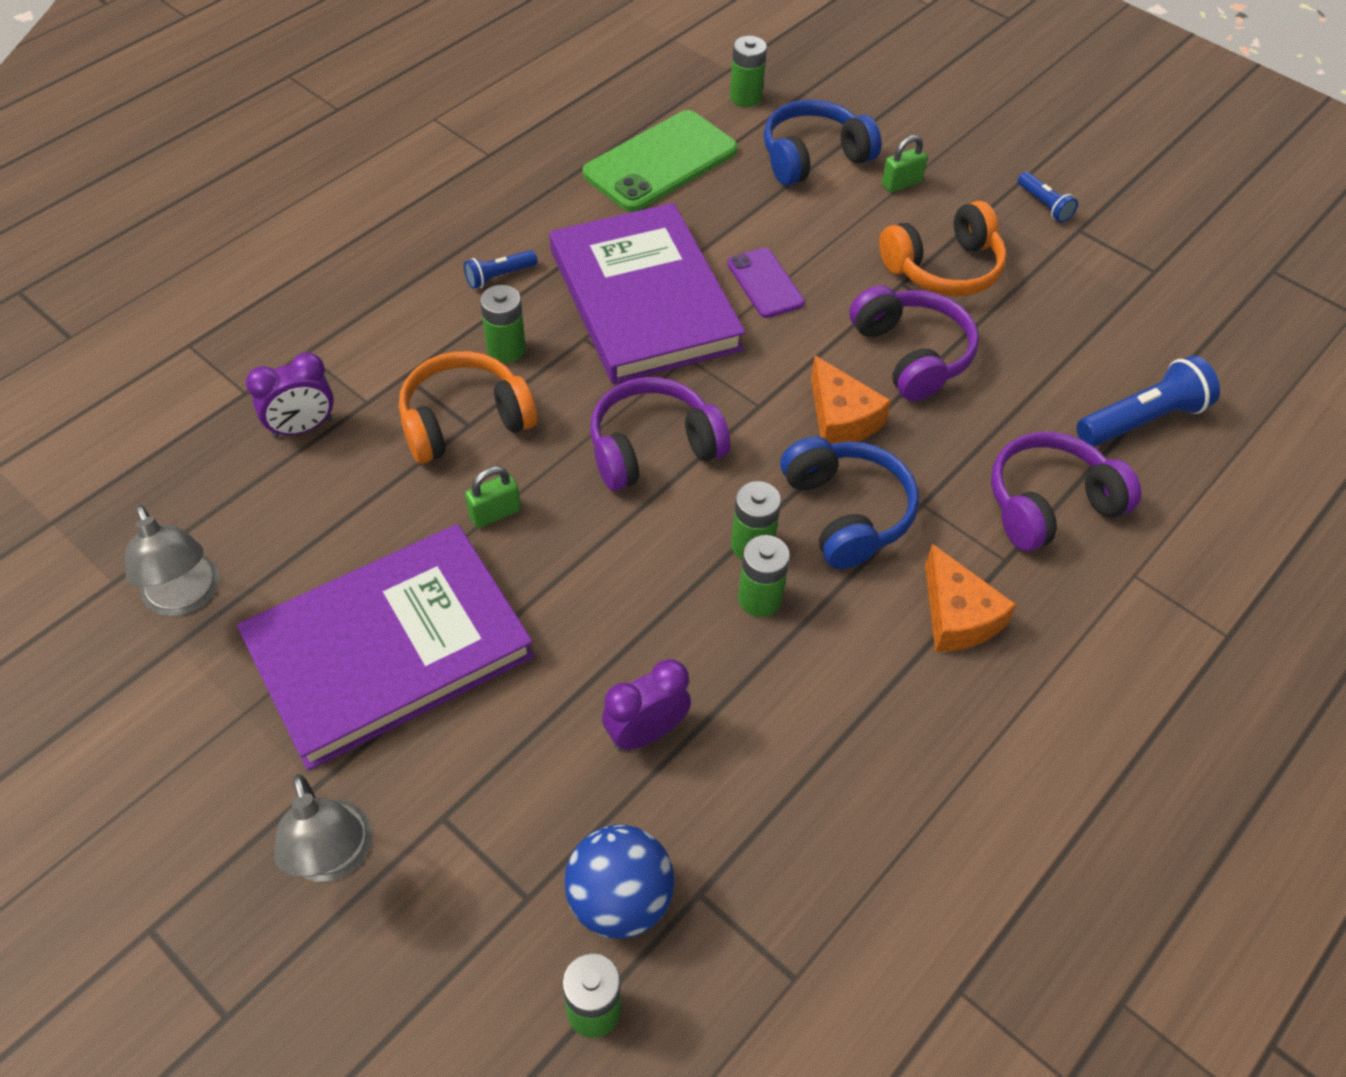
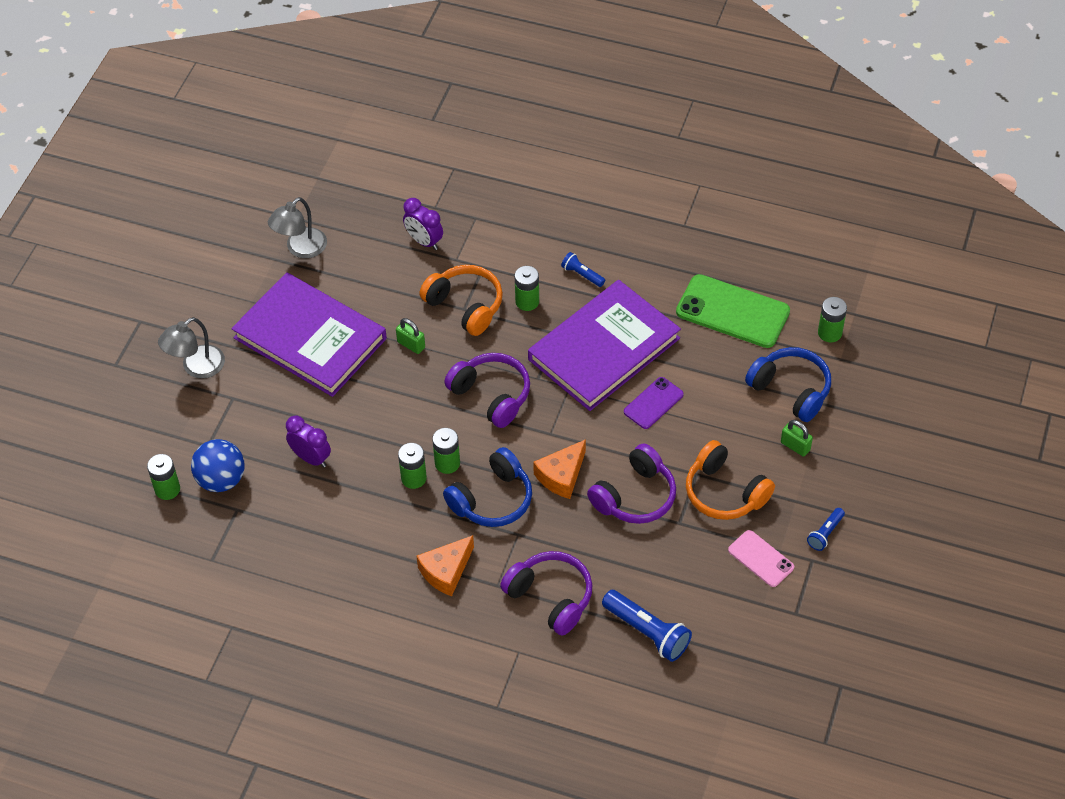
camera: 70 degrees right, 0 degrees up
(1061, 272) = (760, 559): none -> pink phone

